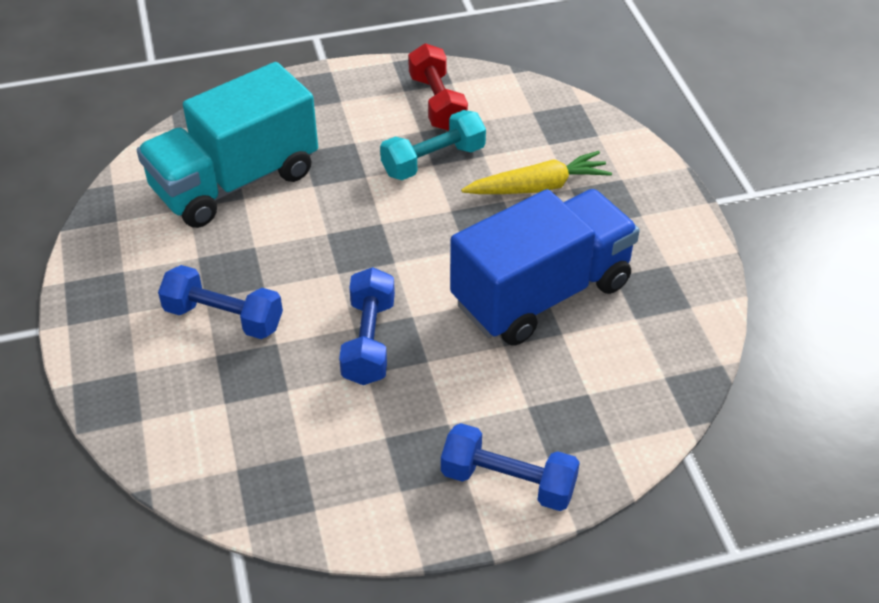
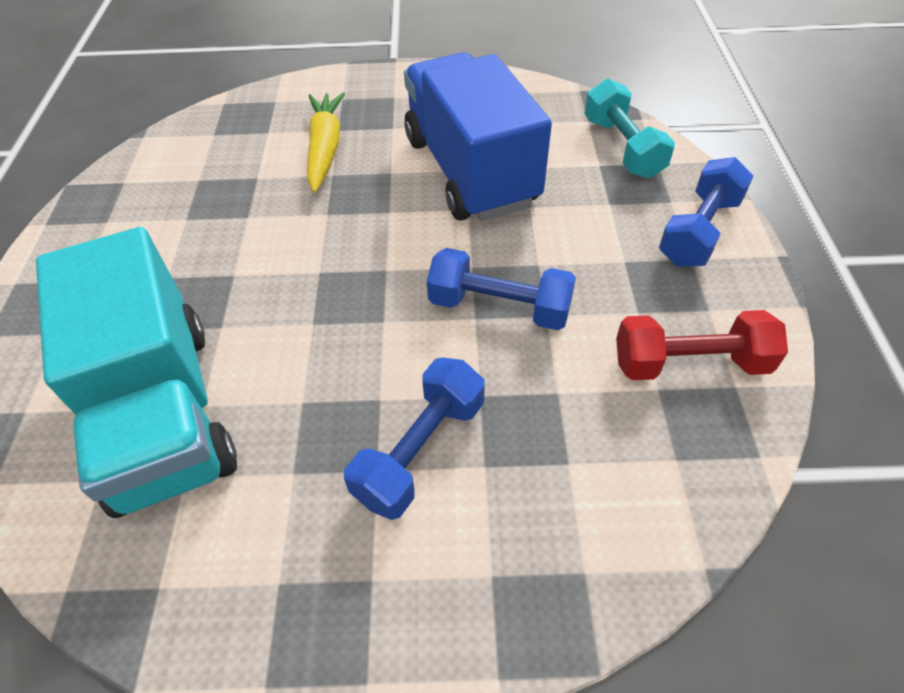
camera: 75 degrees left, 5 degrees up
(433, 161) = (242, 215): turquoise dumbbell -> turquoise dumbbell (622, 147)
(437, 103) = (149, 198): red dumbbell -> red dumbbell (690, 363)

